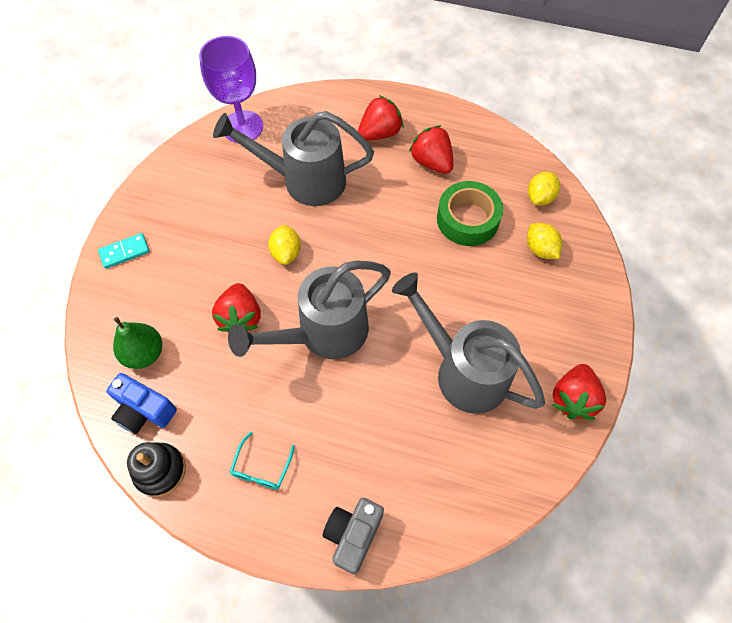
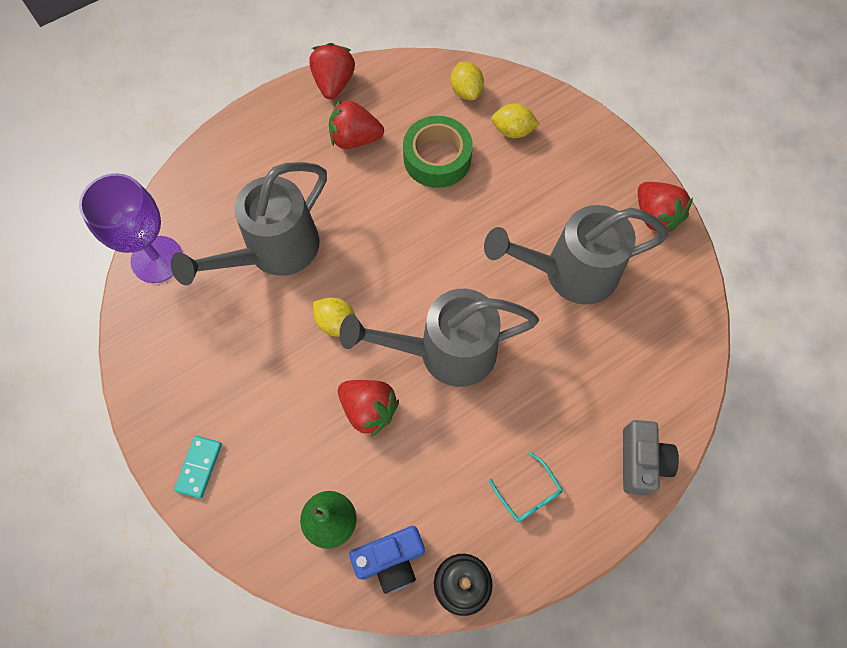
camera: 50 degrees left, 5 degrees up
(324, 333) = (445, 352): grey watering can -> grey watering can turned 75 degrees clockwise
(353, 535) = (641, 461): grey camera -> grey camera turned 150 degrees counterclockwise
(380, 133) = (284, 153): red strawberry -> red strawberry (334, 83)

